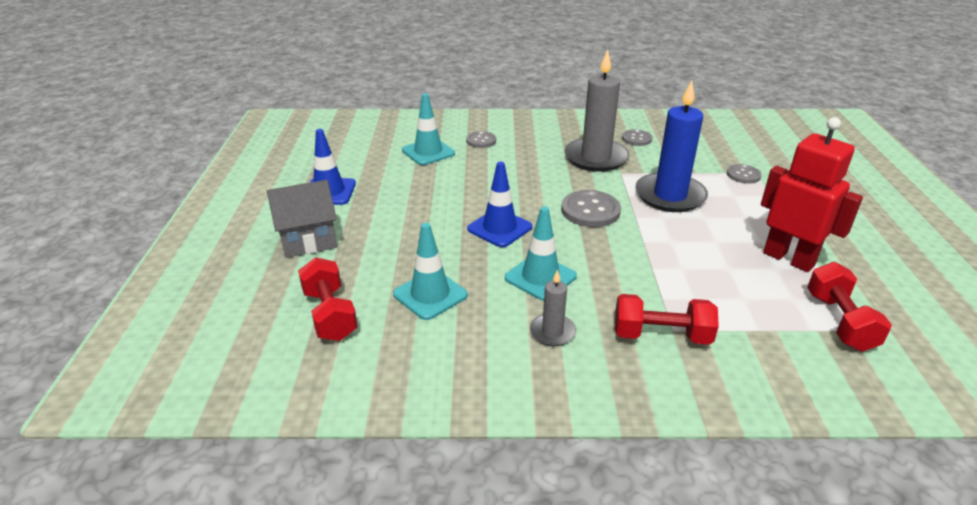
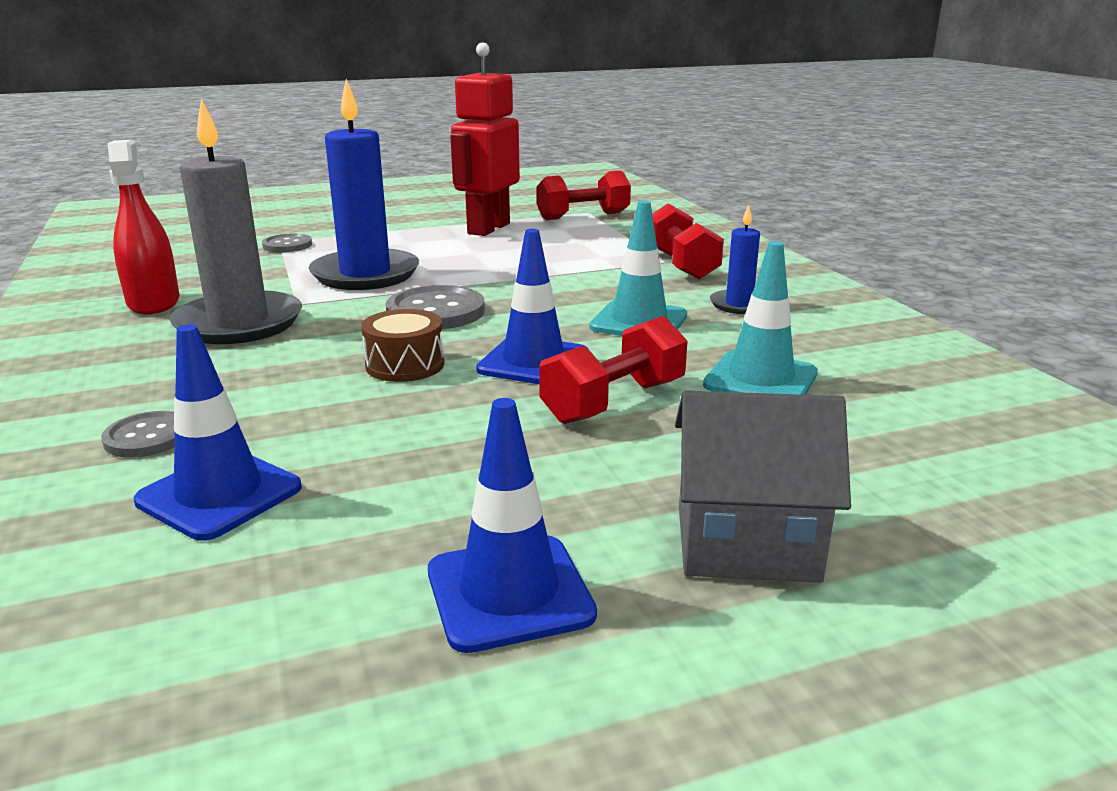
camera: 110 degrees left, 10 degrees down
(308, 240) = (746, 543): grey house -> grey house turned 45 degrees counterclockwise
(330, 314) = (907, 443): red dumbbell -> red dumbbell (614, 402)
(428, 152) = (219, 494): turquoise traffic cone -> blue traffic cone
(517, 194) = (405, 365): none -> brown drum
(552, 332) = (739, 305): grey candle -> blue candle
(636, 139) = (153, 302): grey button -> red spray bottle

